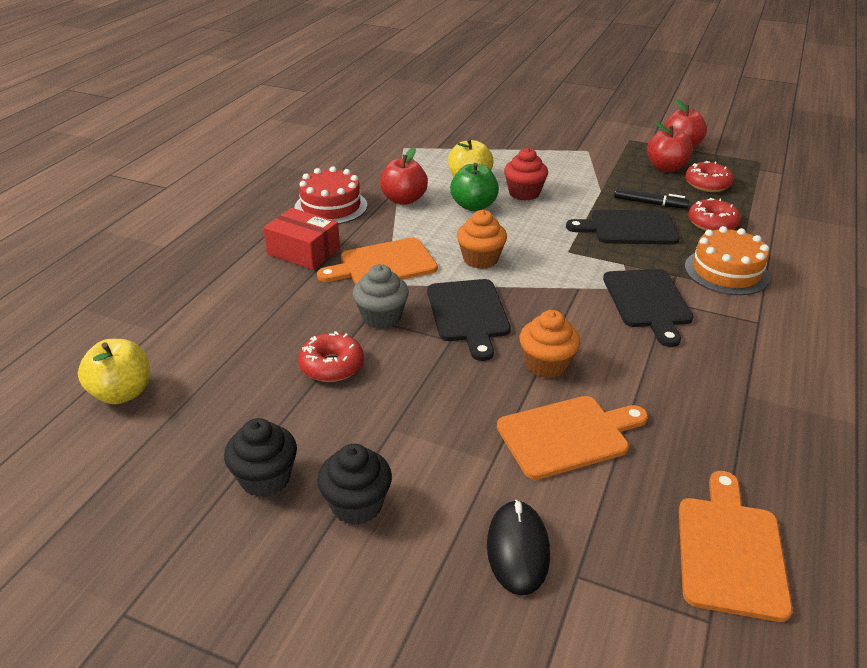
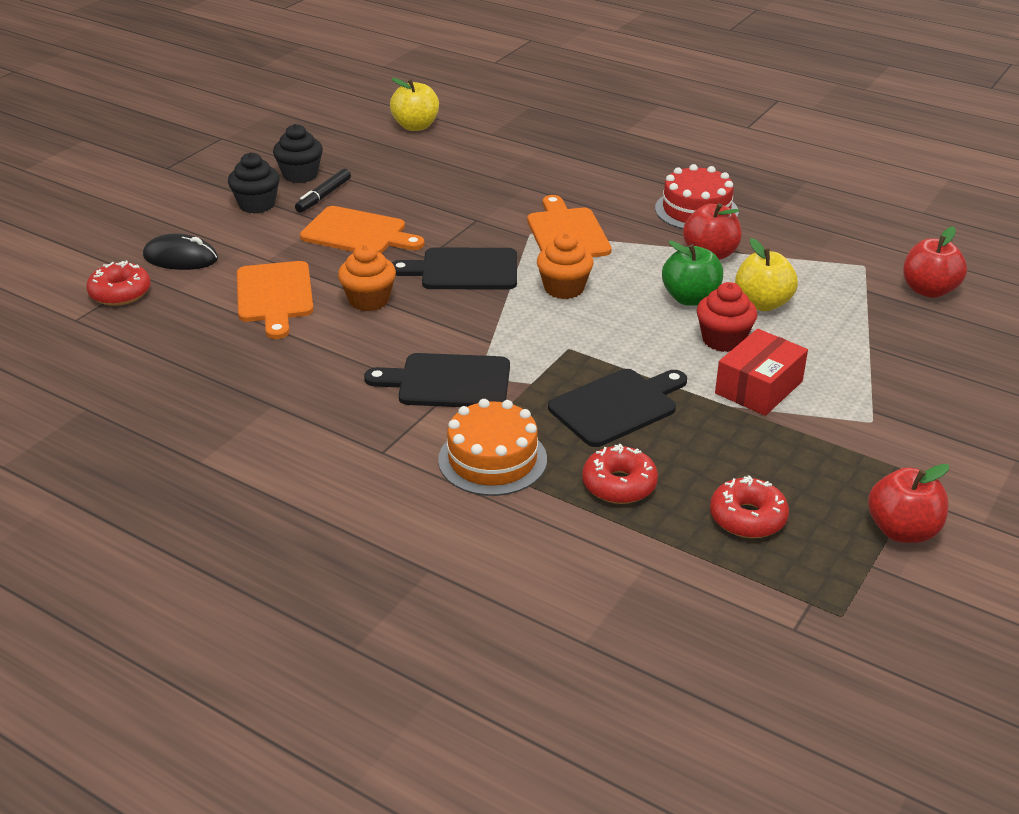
camera: 100 degrees right, 0 degrees up
(303, 251) = (601, 193): red box -> red box (758, 387)
(332, 366) = (413, 201): red donut -> red donut (120, 293)
(381, 317) = (474, 226): grey cupcake -> none
(628, 228) = (617, 406): black cutting board -> black cutting board turned 45 degrees clockwise
(650, 203) = (686, 441): black marker -> black marker (323, 196)
(666, 168) = (808, 488): red apple -> red apple (928, 290)
(730, 550) = (119, 343): orange cutting board -> orange cutting board (358, 233)

